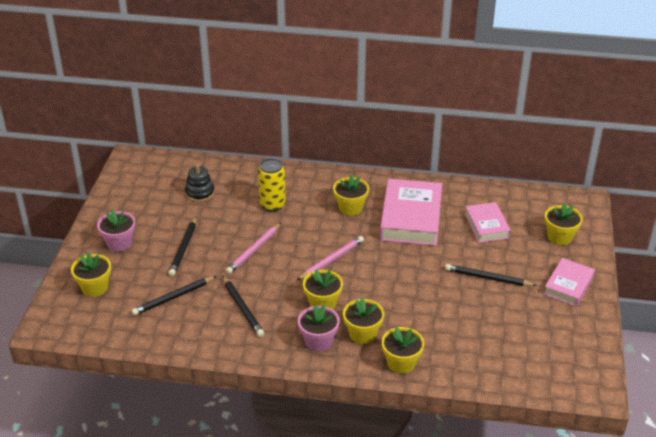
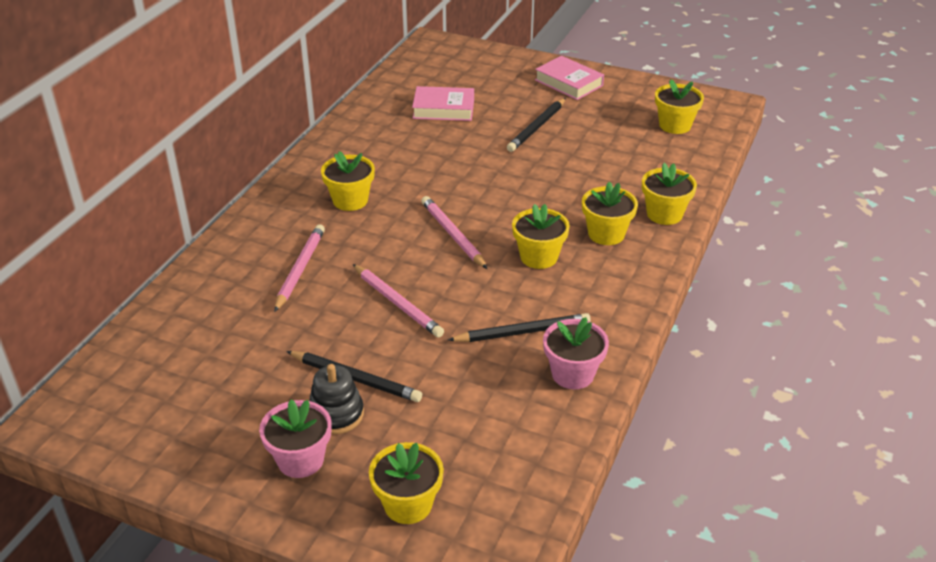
camera: 75 degrees left, 0 degrees up
(173, 297) = (472, 404): black pencil -> none
(200, 193) = (220, 343): black stacking toy -> black stacking toy (336, 414)
(272, 205) = (300, 269): yellow can -> pink pencil
(318, 341) = (609, 272): pink flower pot -> pink flower pot (572, 374)
(411, 218) = (399, 157): pink book -> none
(559, 237) = (486, 70): yellow flower pot -> yellow flower pot (675, 125)

